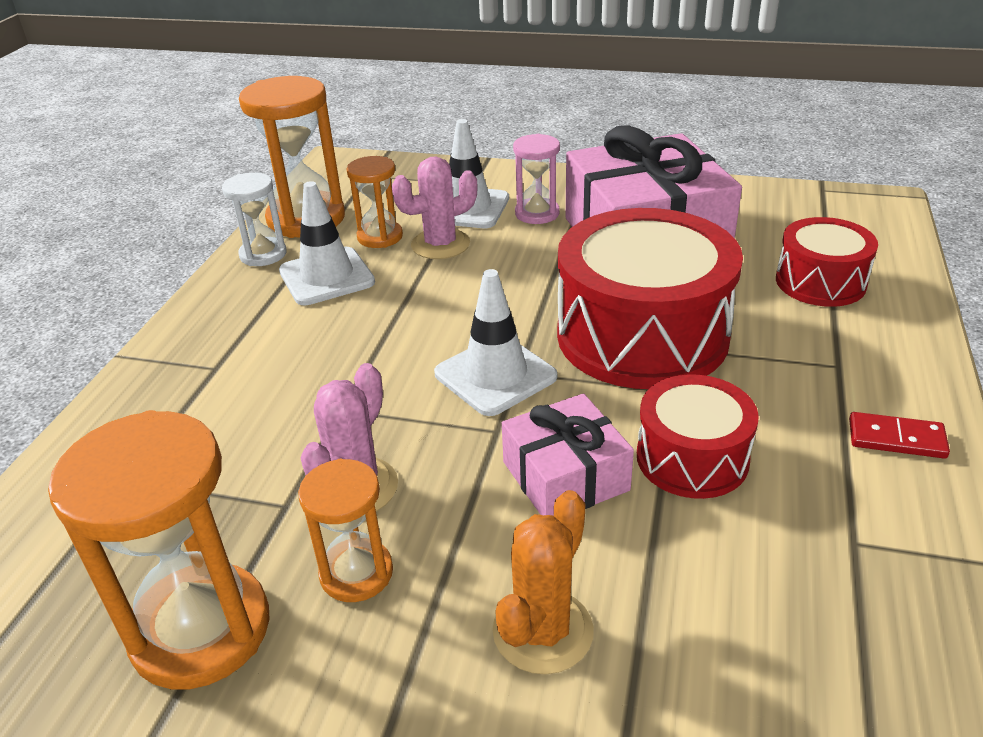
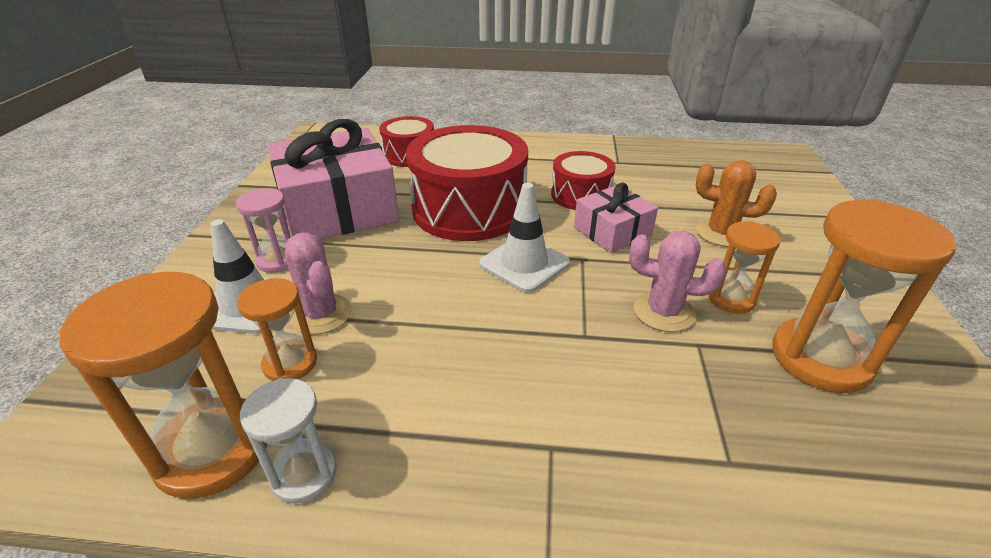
camera: 100 degrees left, 0 degrees up
(326, 277) = (372, 392): white traffic cone -> none
(896, 439) = (546, 148): red domino -> none

